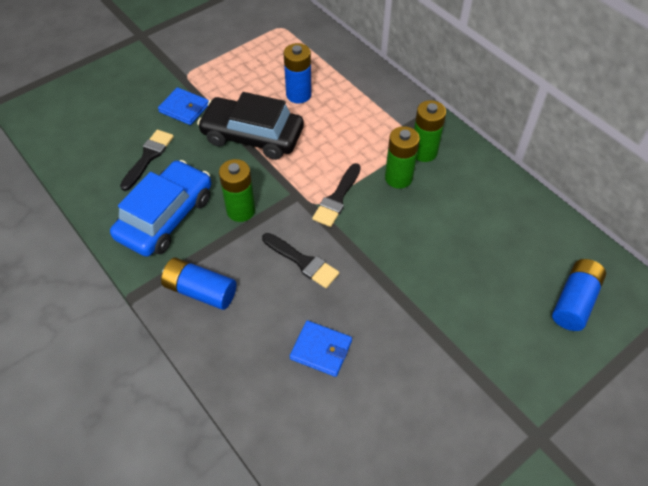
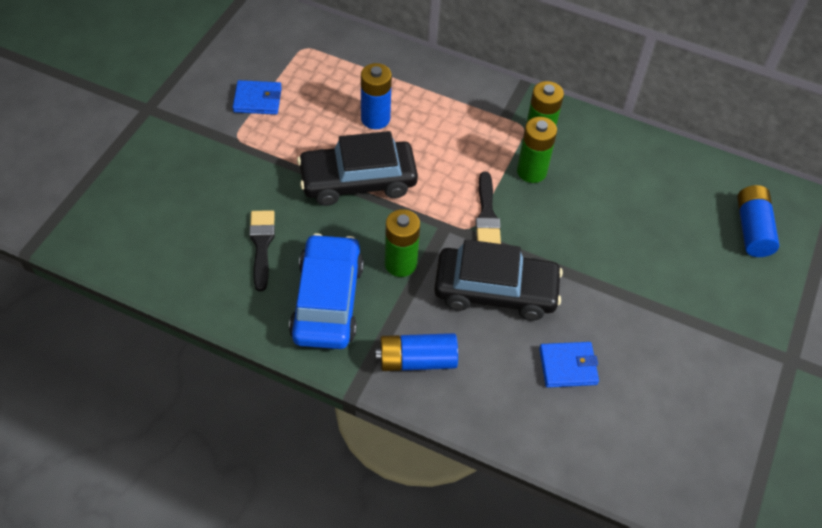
camera: 30 degrees left, 0 degrees up
(184, 108) = (262, 176): blue wallet -> blue wallet (257, 100)
(302, 261) = (495, 291): black brush -> black car

